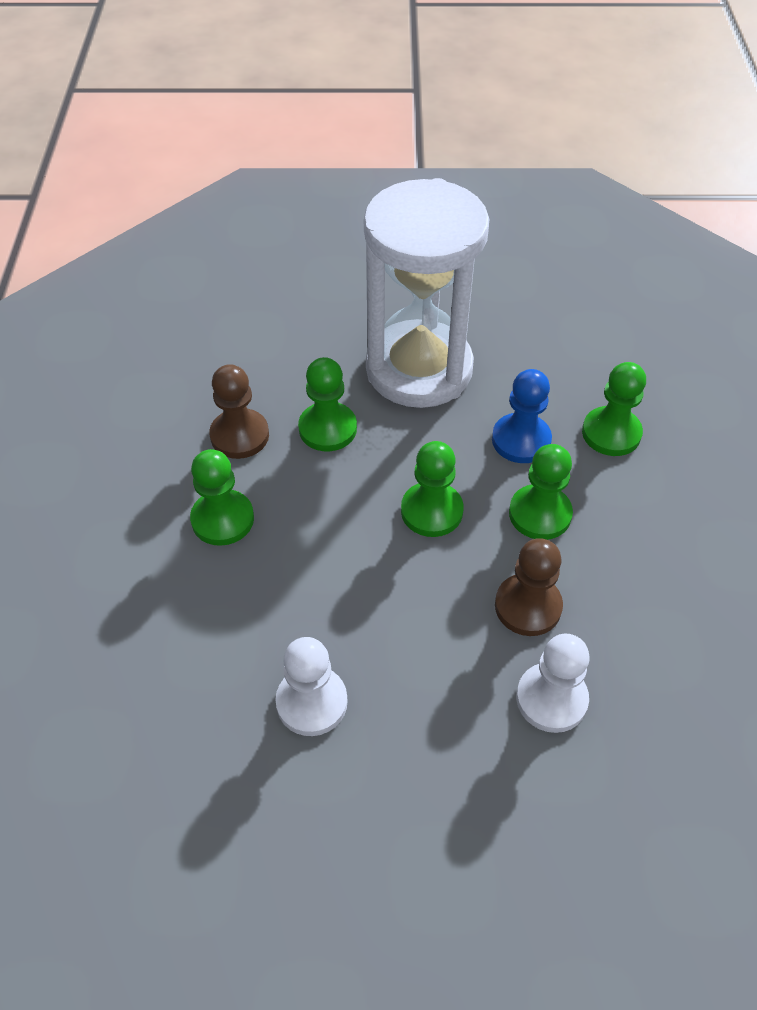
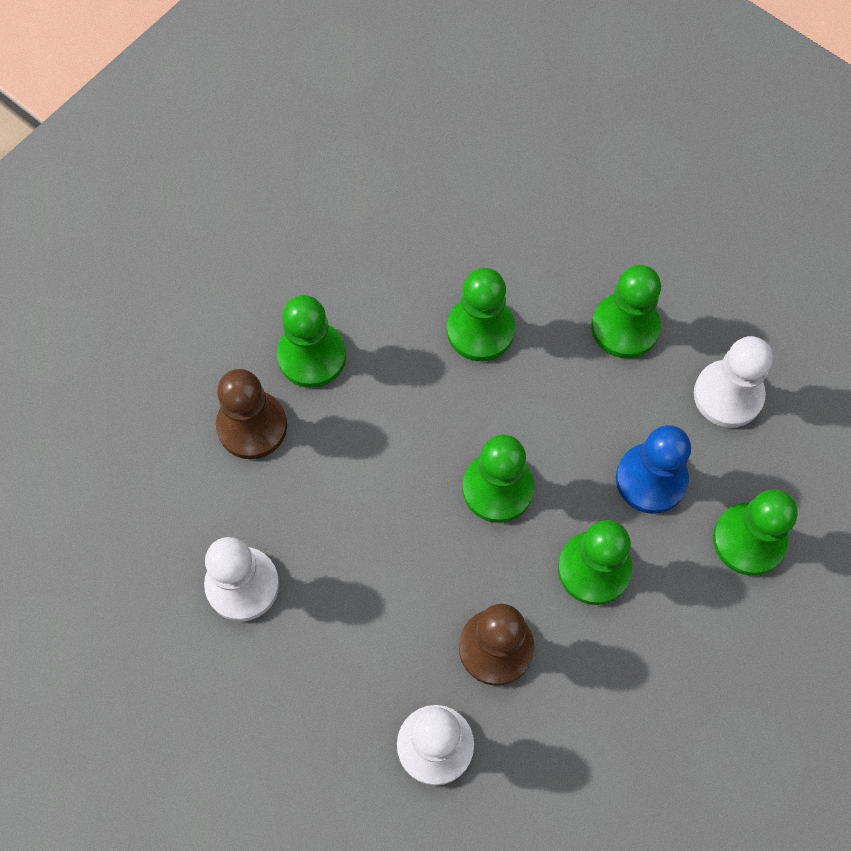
camera: 40 degrees right, 15 degrees up
(239, 436) = (396, 279): brown pawn -> brown pawn (252, 426)
(419, 369) = (625, 327): white hourglass -> green pawn
(517, 366) = (728, 395): none -> white pawn

